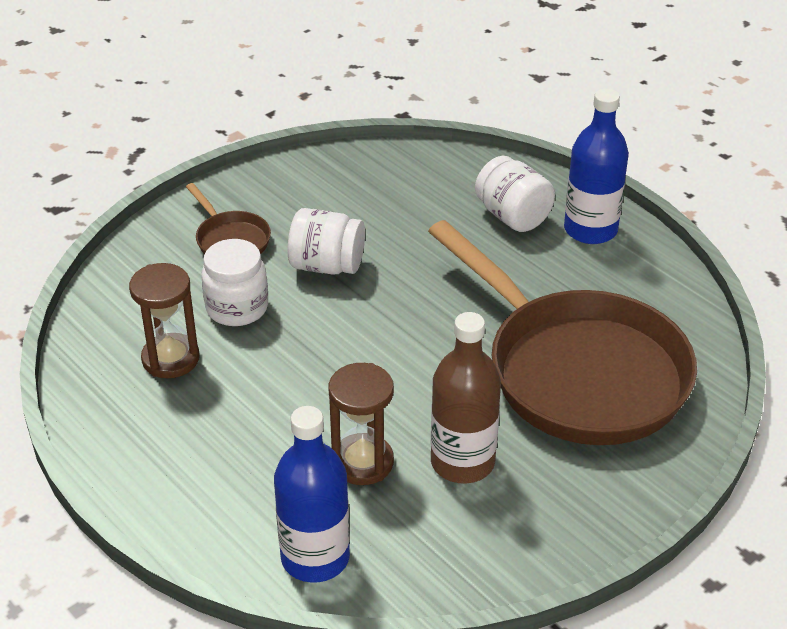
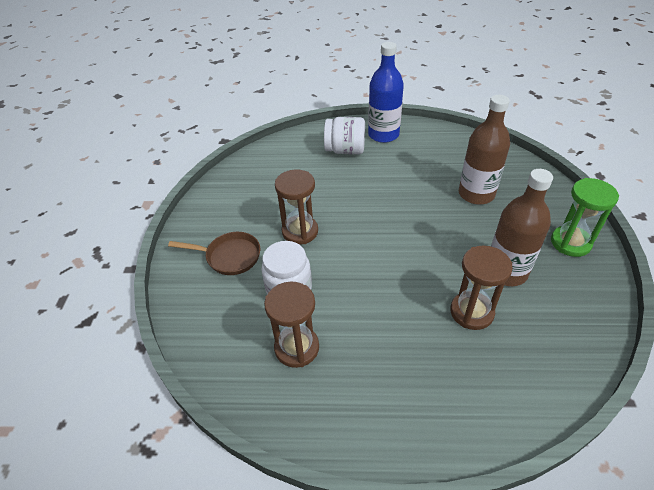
camera: 45 degrees left, 5 degrees up
(315, 558) = (535, 383): blue bottle -> none
(326, 265) = (300, 231): white jar -> brown hourglass
(577, 372) = (476, 194): brown pan -> brown bottle
(589, 499) = (570, 243): none -> green hourglass

